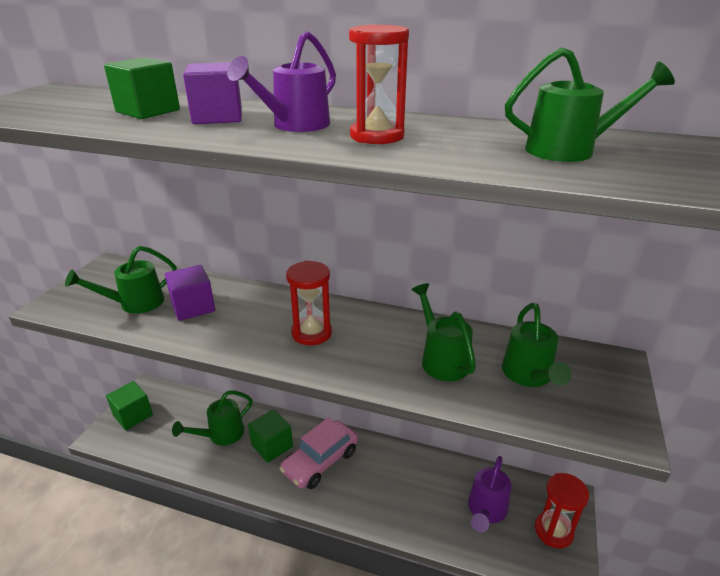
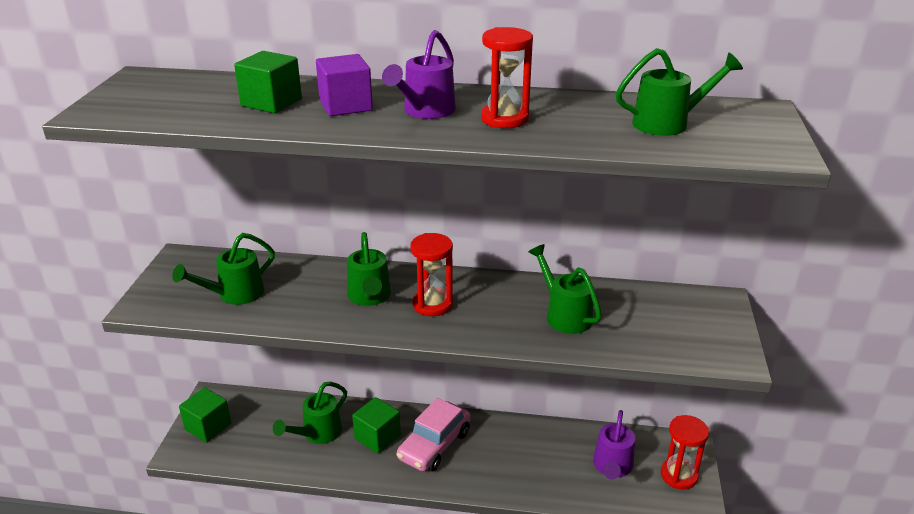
camera: 10 degrees left, 0 degrees up
(193, 307) = (299, 292): purple cube -> none
(529, 376) = (646, 321): green watering can -> green watering can (369, 297)

